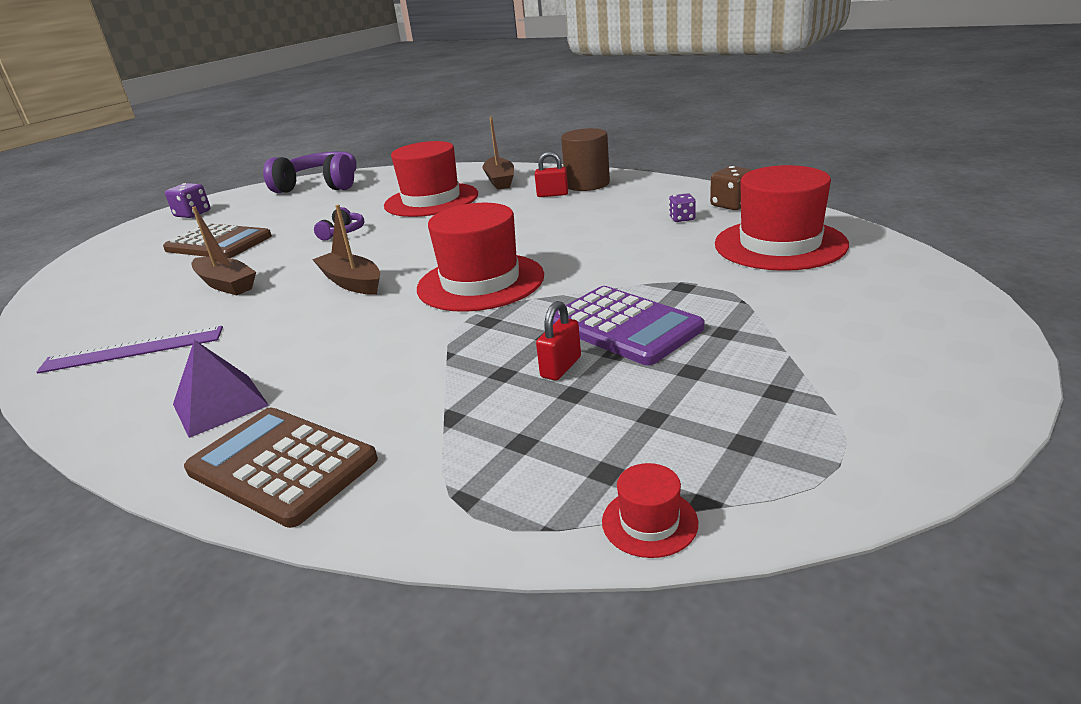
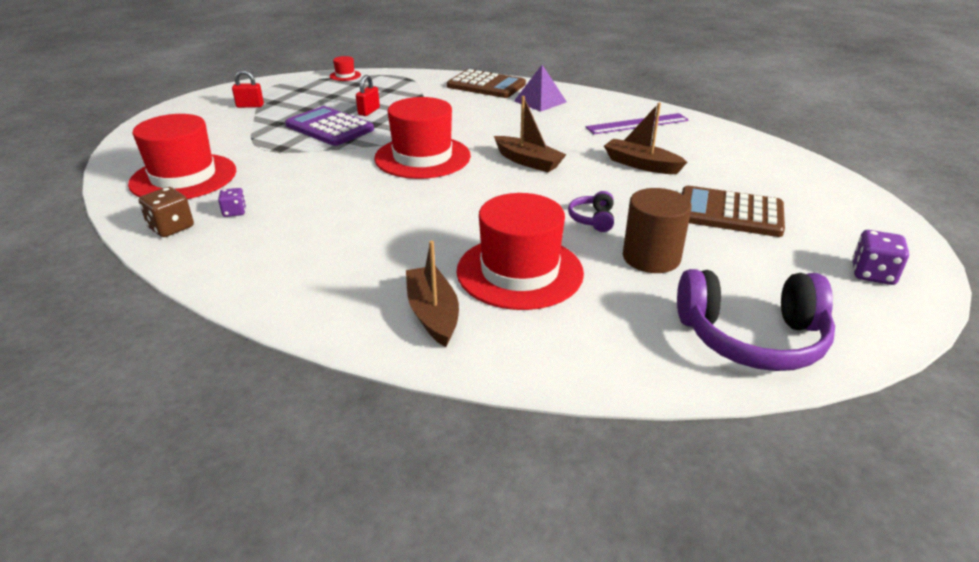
camera: 170 degrees right, 5 degrees up
(552, 194) = (356, 267): red padlock -> red padlock (250, 106)
(587, 184) = (306, 287): brown cylinder -> brown cylinder (651, 257)

